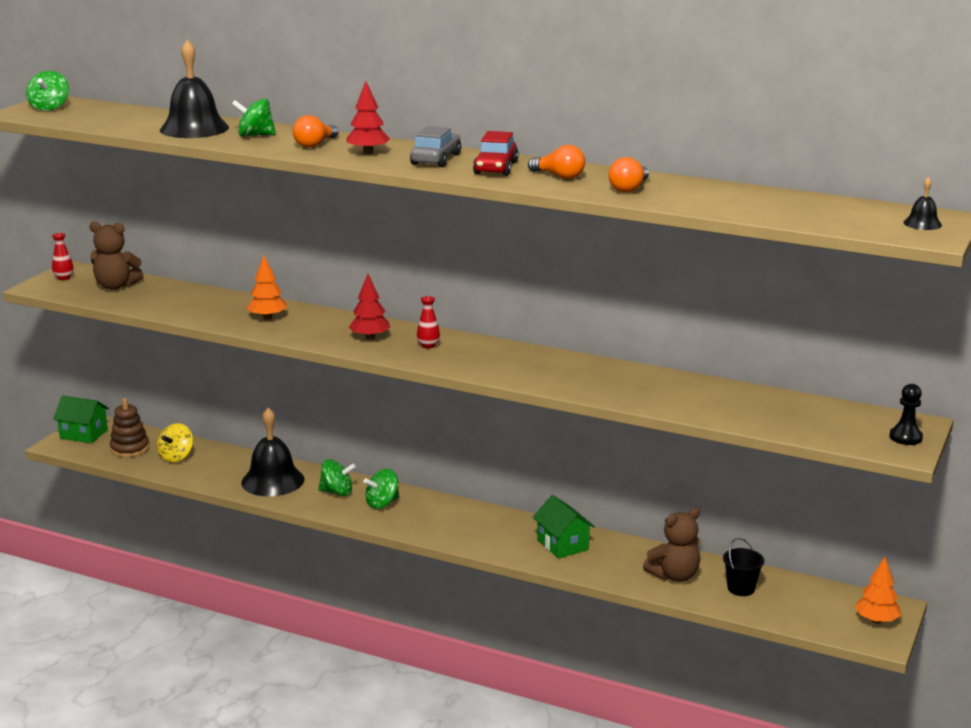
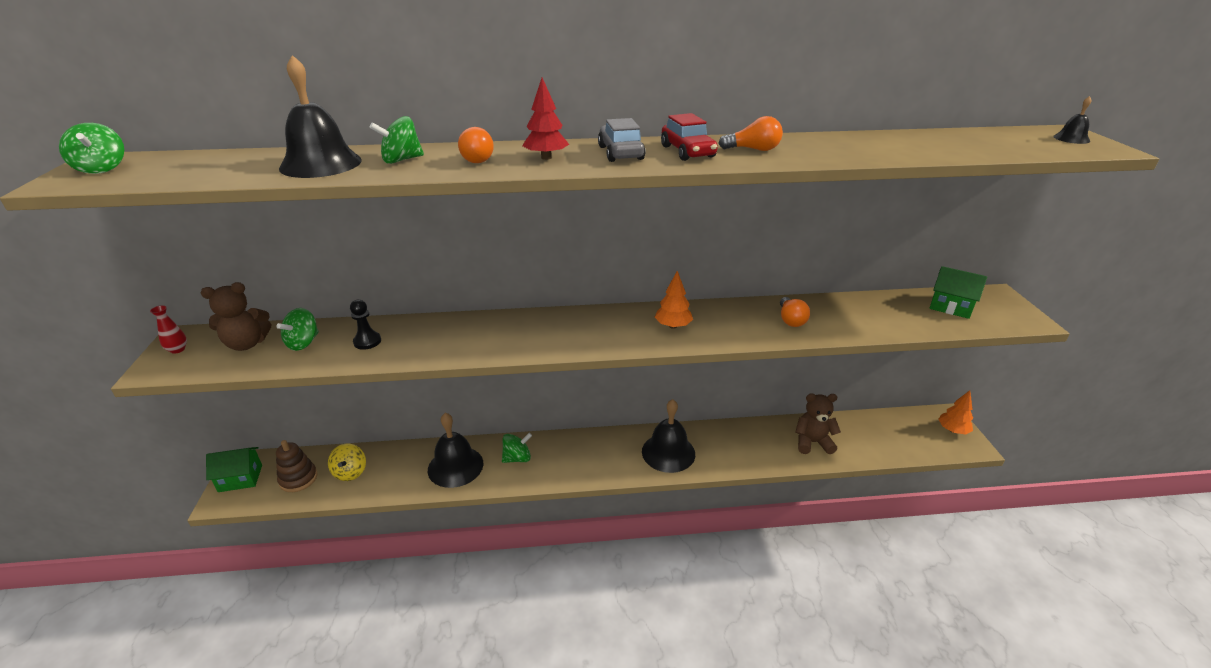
camera: 30 degrees left, 10 degrees up
(267, 317) = (436, 338): orange tree -> orange tree (673, 326)
(370, 337) = (550, 333): red tree -> none
(382, 503) = (561, 456): green spinning top -> green spinning top (303, 343)
(428, 345) = (607, 327): red vase -> none
(496, 534) = (668, 452): none -> black bell
(562, 544) = (719, 444): green house -> green house (950, 306)
(629, 188) = (828, 150): orange light bulb -> orange light bulb (790, 320)
(674, 576) = (812, 442): brown teddy bear -> brown teddy bear turned 120 degrees counterclockwise
(741, 588) = (859, 436): black bucket -> none
(905, 437) = (1011, 308): black pawn -> black pawn (367, 341)

